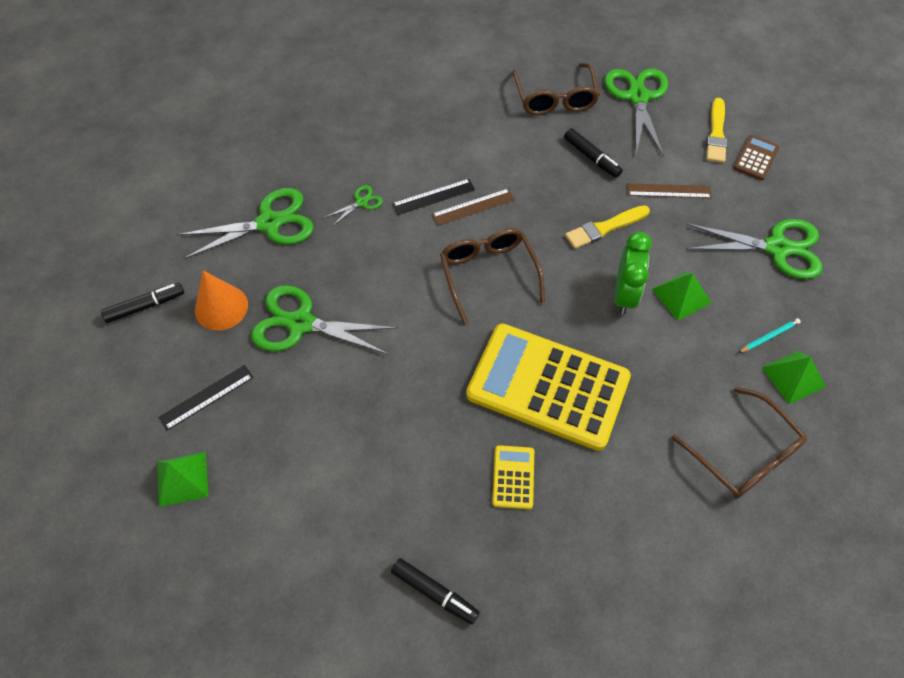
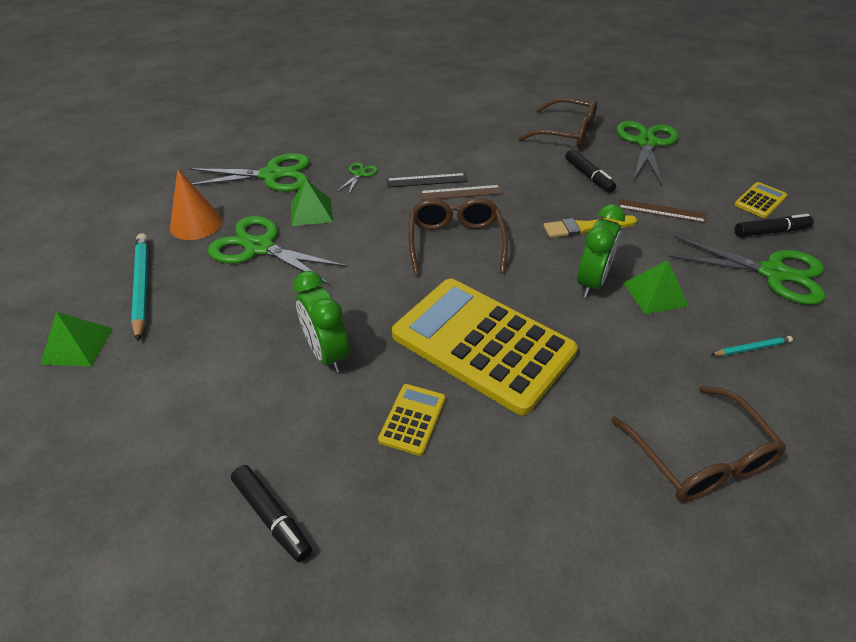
camera: 15 degrees right, 15 degrees down
(145, 306) = (133, 212): black marker -> black marker (771, 232)
(206, 397) = (142, 286): black ruler -> turquoise pencil
(361, 202) = (359, 174): green scissors -> green scissors turned 45 degrees counterclockwise
(416, 430) = (327, 353): none -> green clock
(555, 98) = (566, 133): brown glasses -> brown glasses turned 75 degrees counterclockwise
(716, 134) = (720, 178): yellow brush -> none
(756, 158) = (760, 201): brown calculator -> yellow calculator
(793, 377) = (777, 392): green pyramid -> green pyramid (311, 212)

